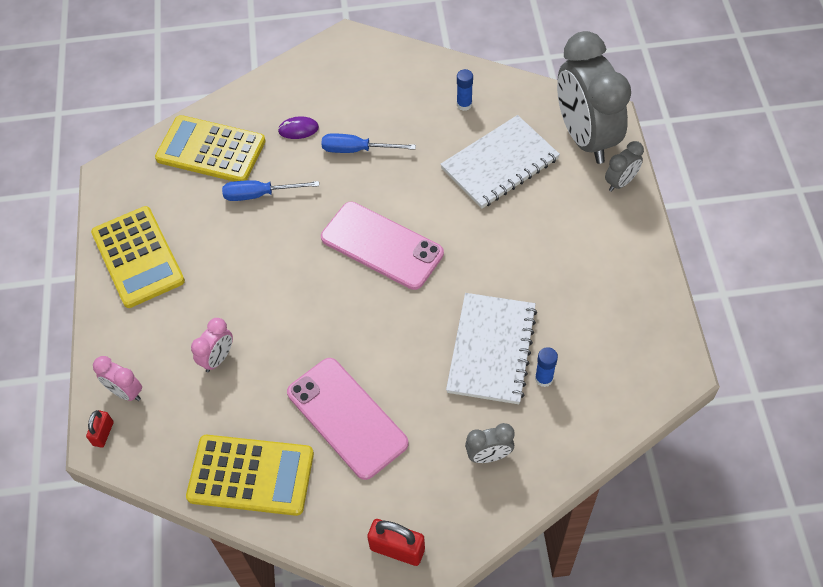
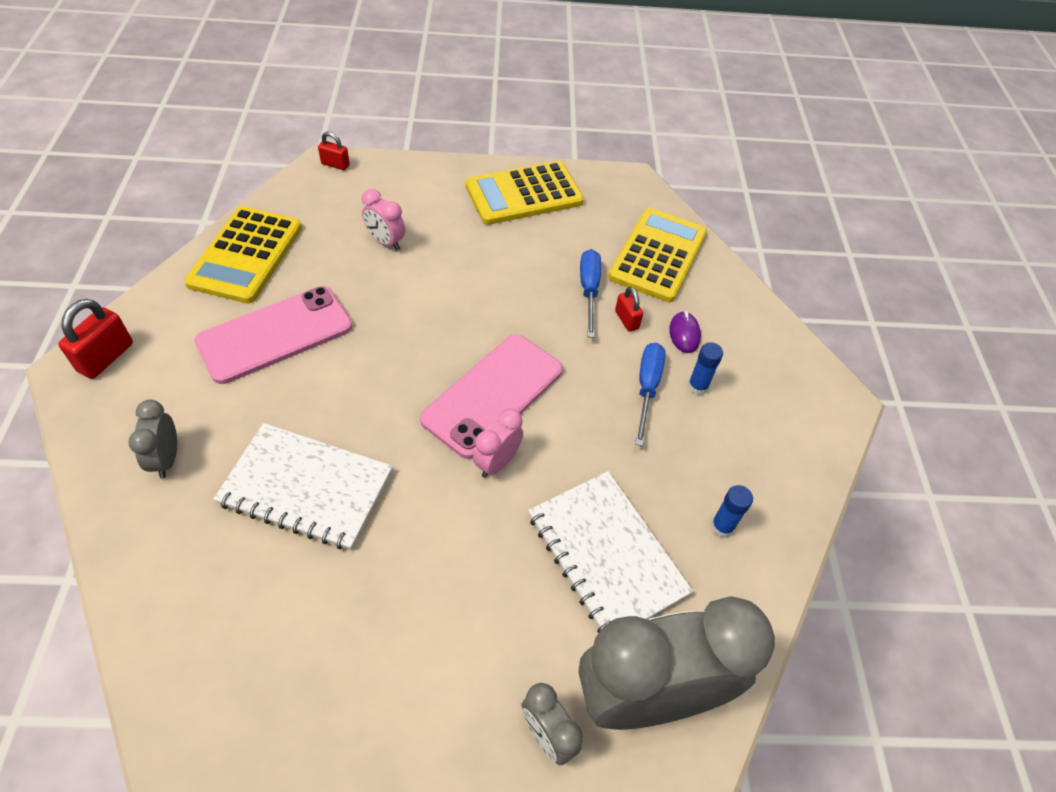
camera: 90 degrees right, 5 degrees down
(126, 392) = (372, 179): pink clock -> pink clock (497, 462)
(289, 167) = (626, 320): none -> red padlock
(544, 378) = (241, 541): blue glue stick -> blue glue stick (697, 386)

